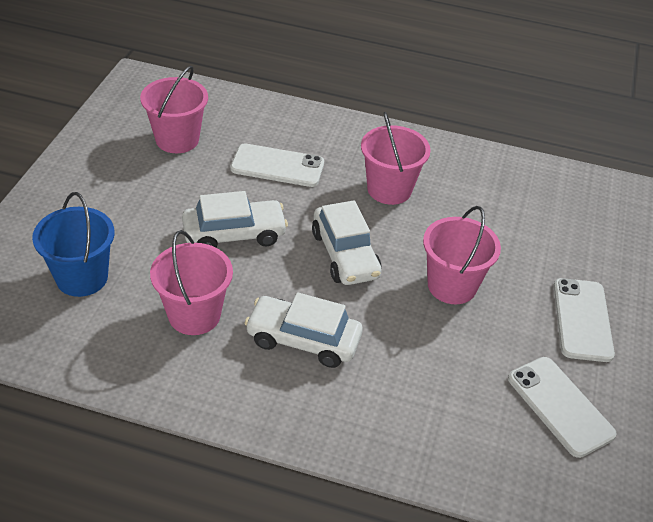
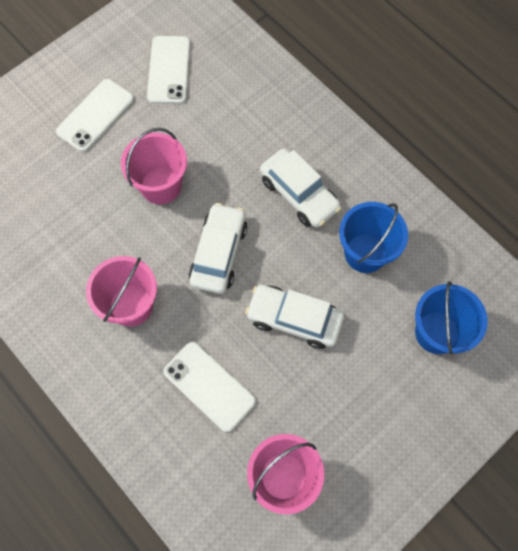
camera: 145 degrees left, 25 degrees up
(194, 315) = (365, 253): pink bucket -> blue bucket

